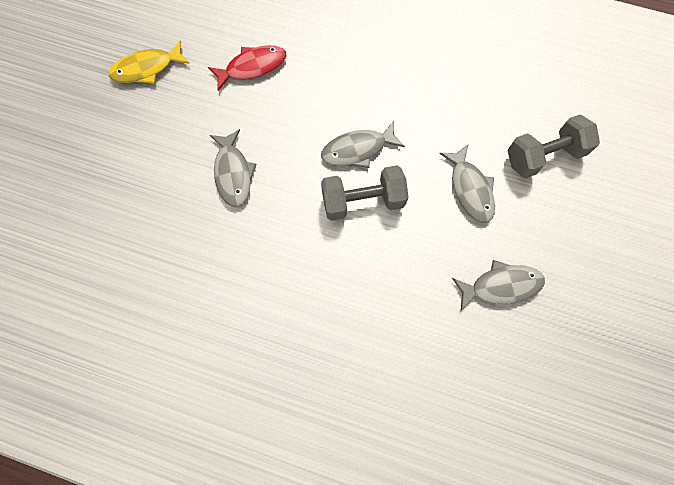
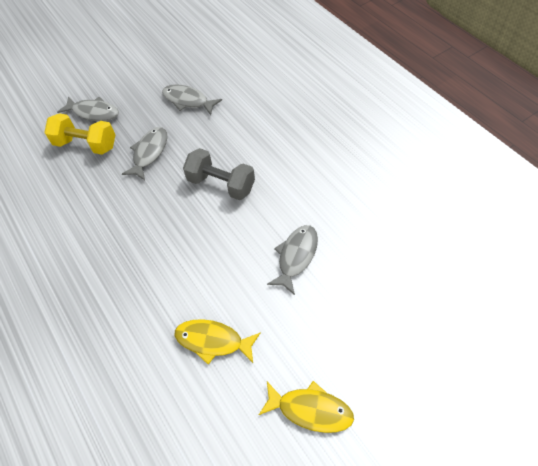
camera: 140 degrees left, 15 degrees down
(252, 67) = (213, 341): red fish -> yellow fish
(358, 149) = (193, 218): grey fish -> grey fish (93, 112)
(544, 156) = (86, 145): grey dumbbell -> yellow dumbbell

